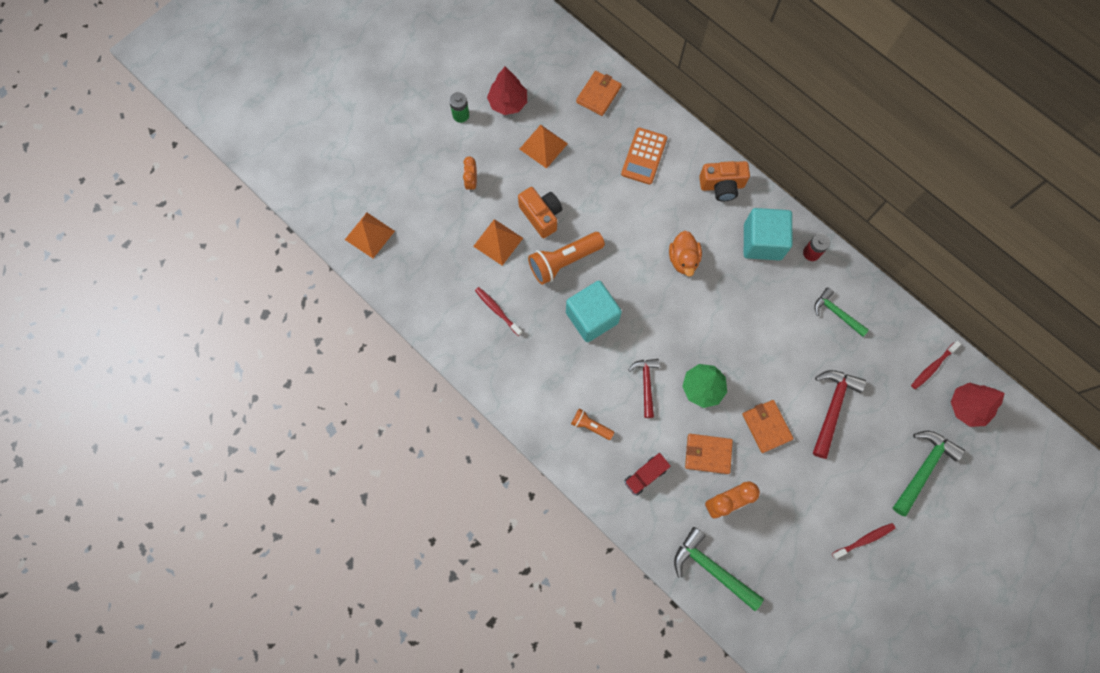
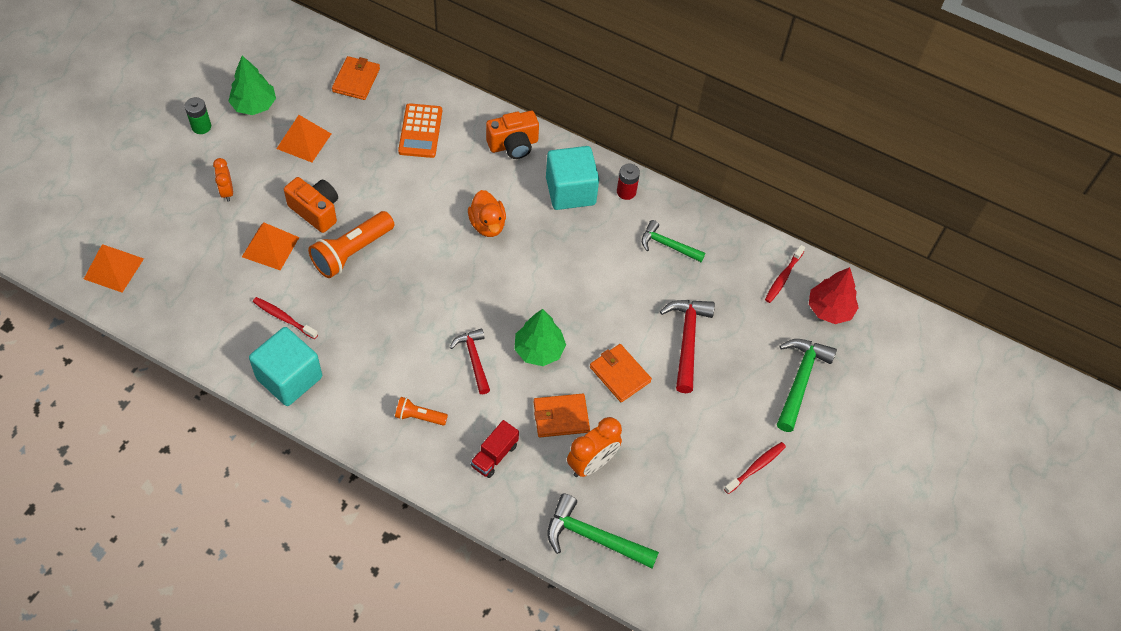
camera: 20 degrees left, 15 degrees down
(508, 103) = (254, 105): red tree -> green tree
(592, 317) = (396, 303): turquoise cube -> turquoise cube (289, 378)

